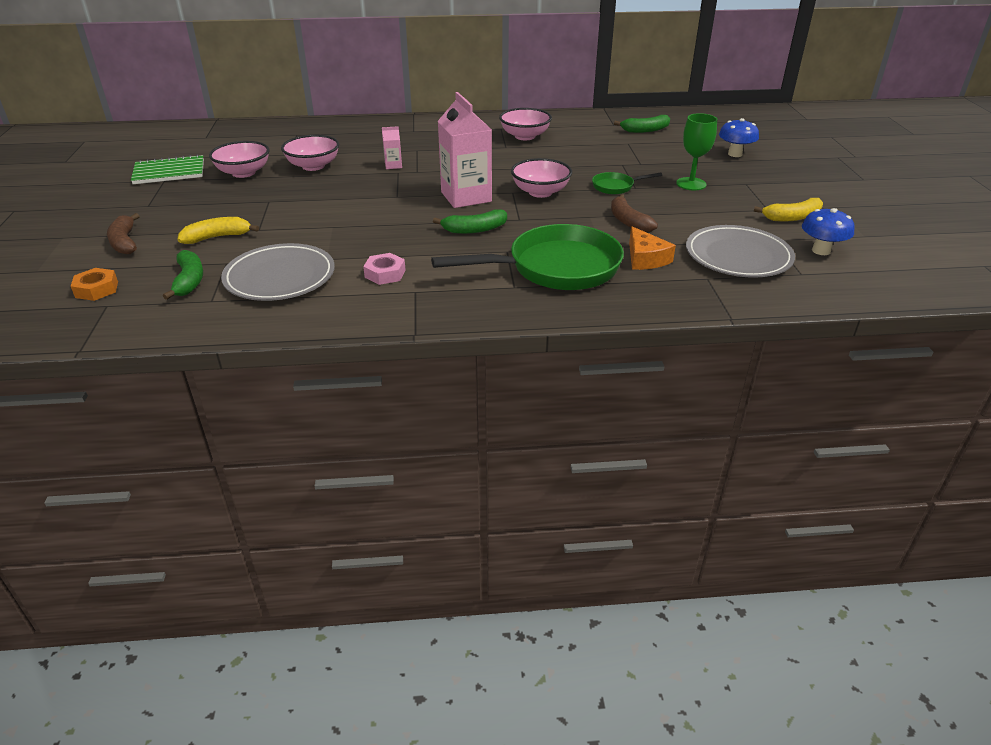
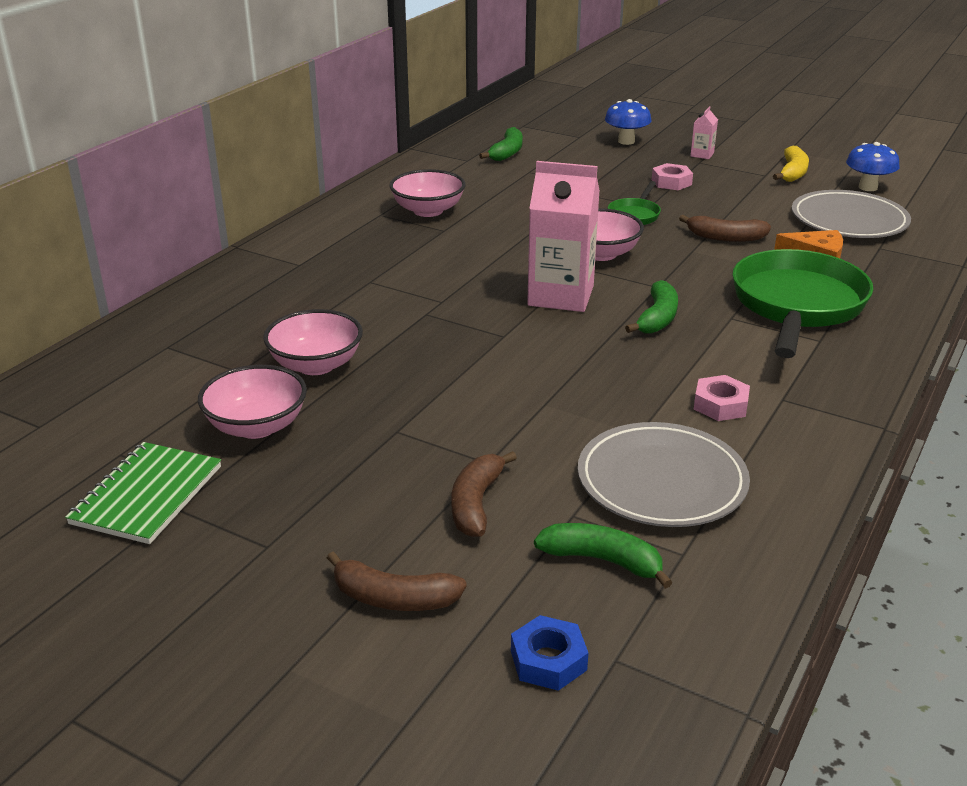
camera: 55 degrees left, 5 degrees down
(96, 289) = (548, 660): orange nut -> blue nut
(217, 237) = (476, 504): yellow banana -> brown banana
(393, 165) = (399, 310): pink carton -> pink carton (702, 154)
(691, 184) = (671, 182): green goblet -> pink nut

